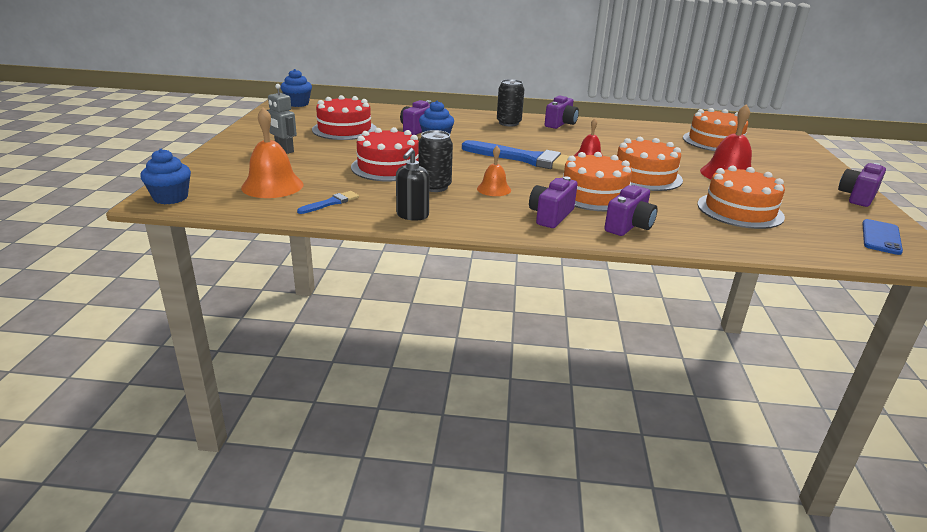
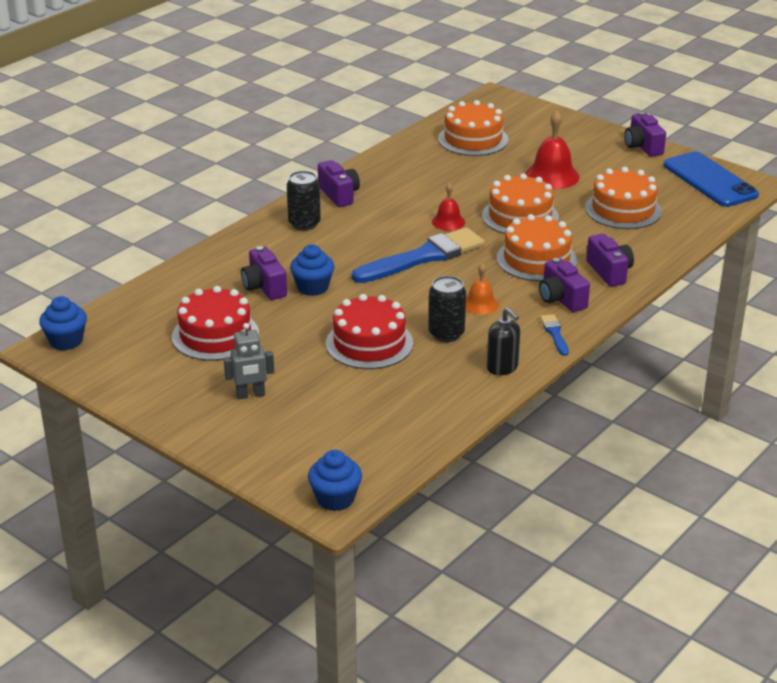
camera: 55 degrees left, 5 degrees up
(272, 186) = (358, 427): orange bell -> none
(331, 203) = (435, 403): blue brush -> blue brush (554, 333)
(881, 237) = (710, 180): blue phone -> blue phone, size x1.75

